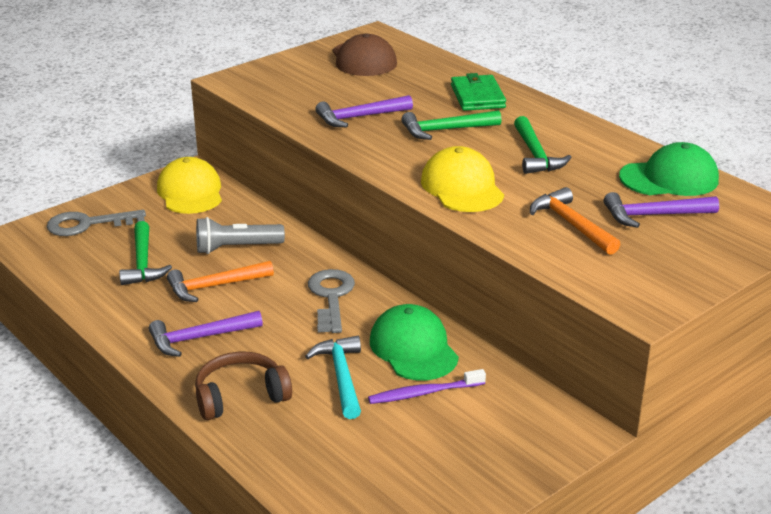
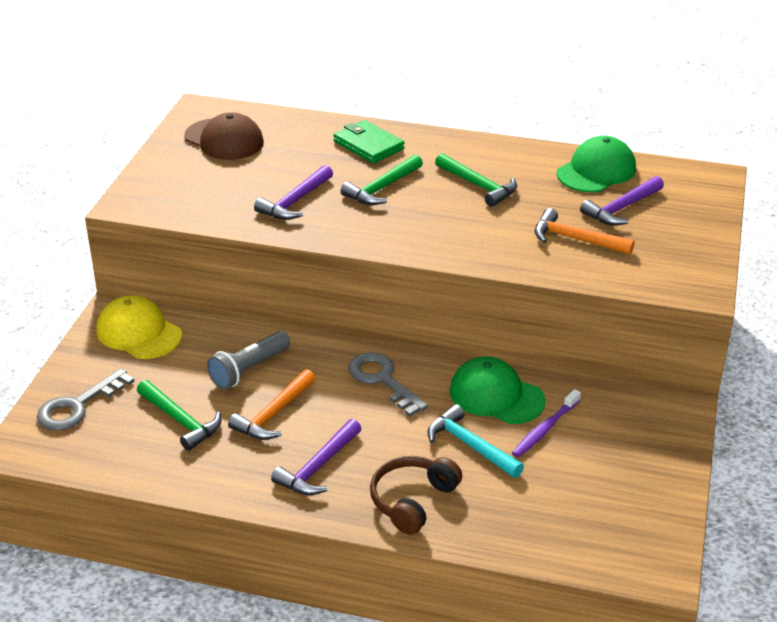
camera: 35 degrees left, 5 degrees up
(462, 187) = (459, 238): yellow cap -> none

